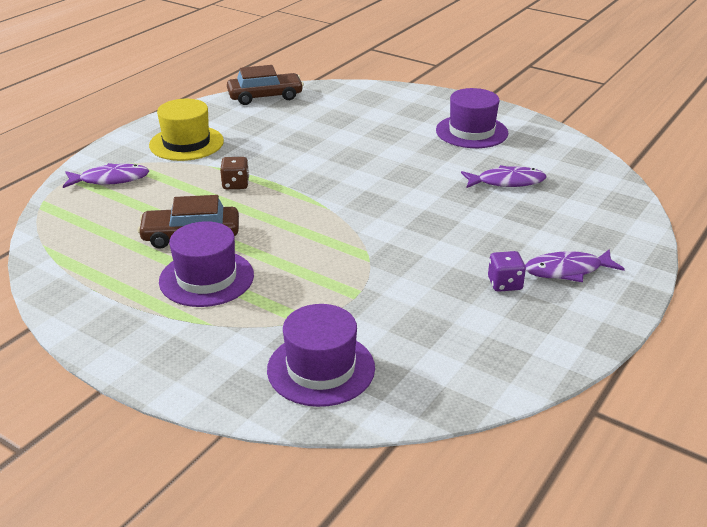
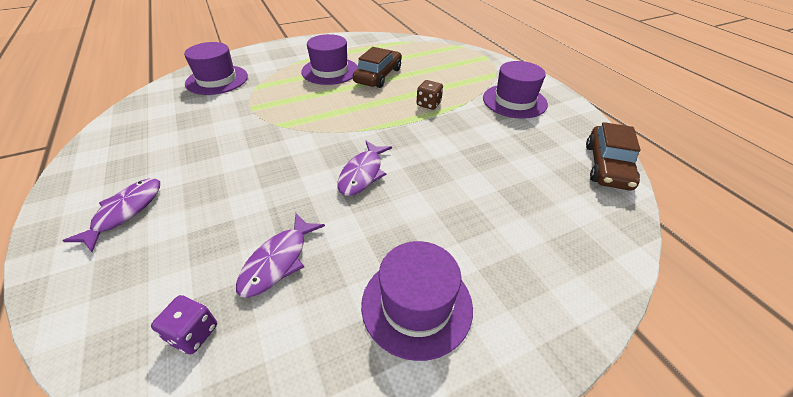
camera: 120 degrees right, 10 degrees up
(110, 179) = (475, 66): purple fish -> purple fish (362, 174)
(186, 143) = (514, 101): yellow hat -> purple hat
(504, 284) = (168, 169): purple dice -> purple dice (193, 333)

